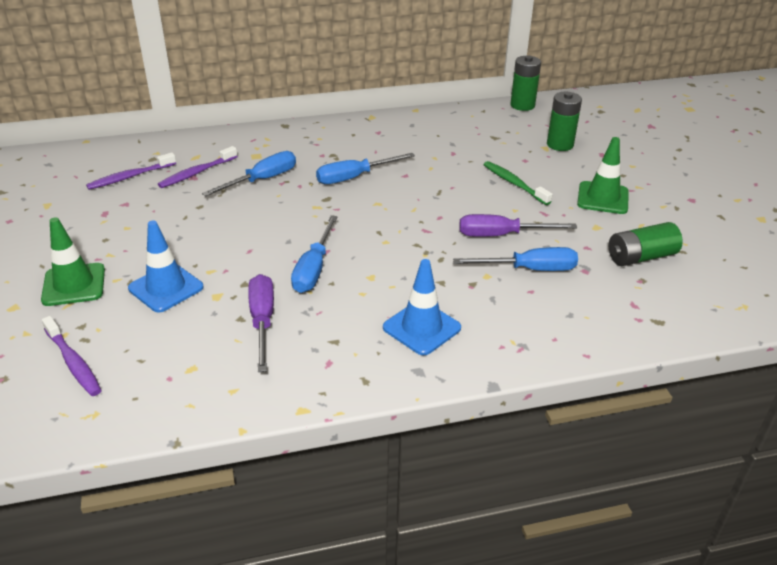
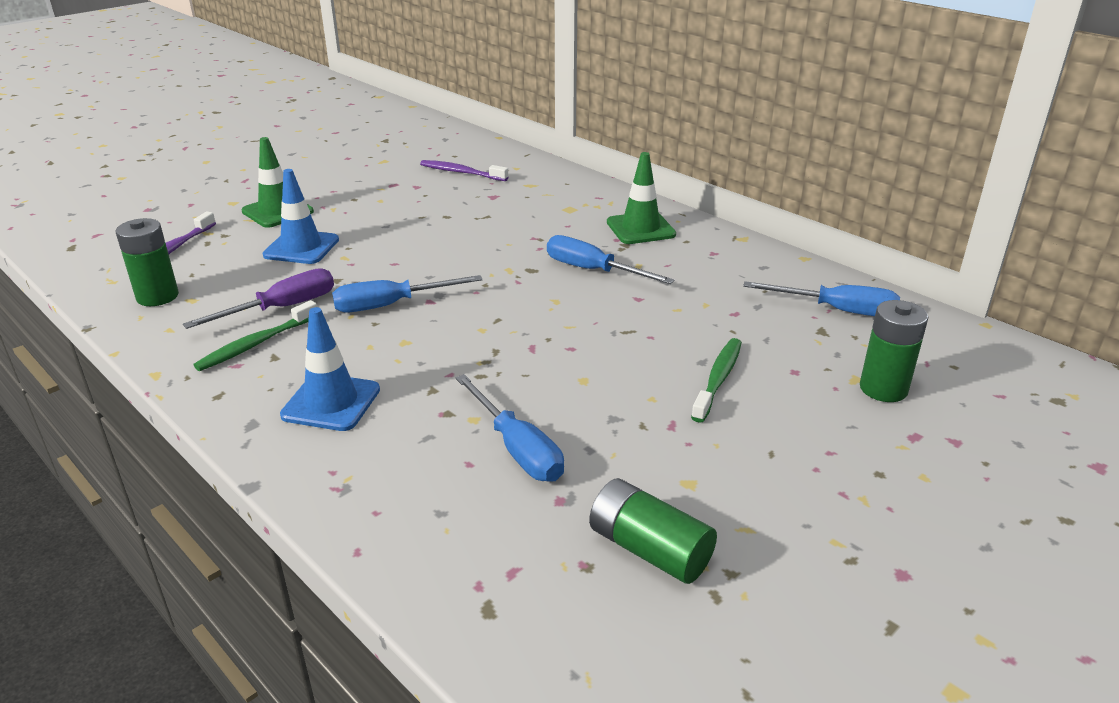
camera: 60 degrees right, 5 degrees down
(197, 173) = (502, 195): purple toothbrush -> none
(262, 180) = (526, 227): blue screwdriver -> blue screwdriver (837, 310)
(306, 345) = (257, 343): none -> green toothbrush
(501, 235) = (577, 404): purple screwdriver -> none
(522, 105) = (949, 327): green battery -> green battery (157, 296)
(602, 198) = (778, 469): green traffic cone -> green traffic cone (640, 228)

